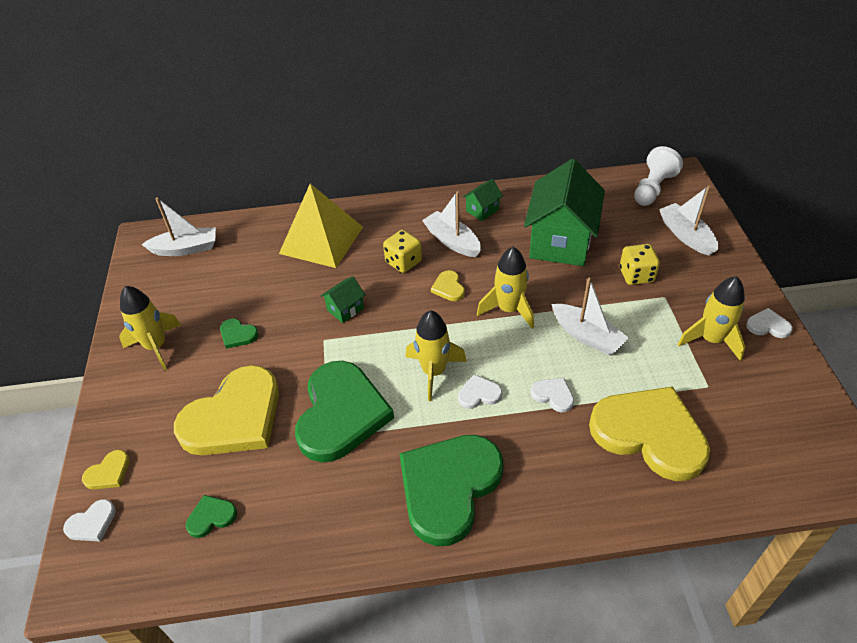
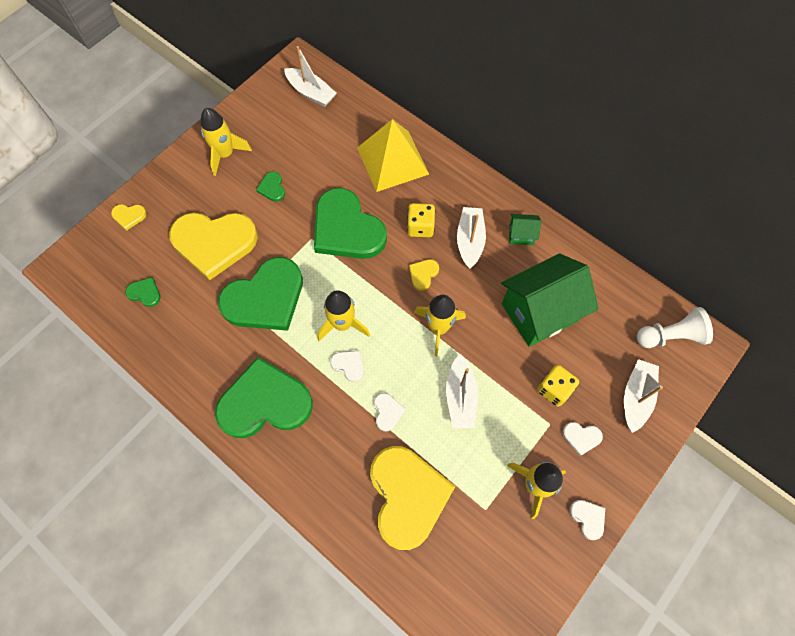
camera: 45 degrees right, 20 degrees up
(92, 523) = (96, 239): white heart -> white heart (581, 437)
(345, 309) = (346, 229): green house -> green heart

